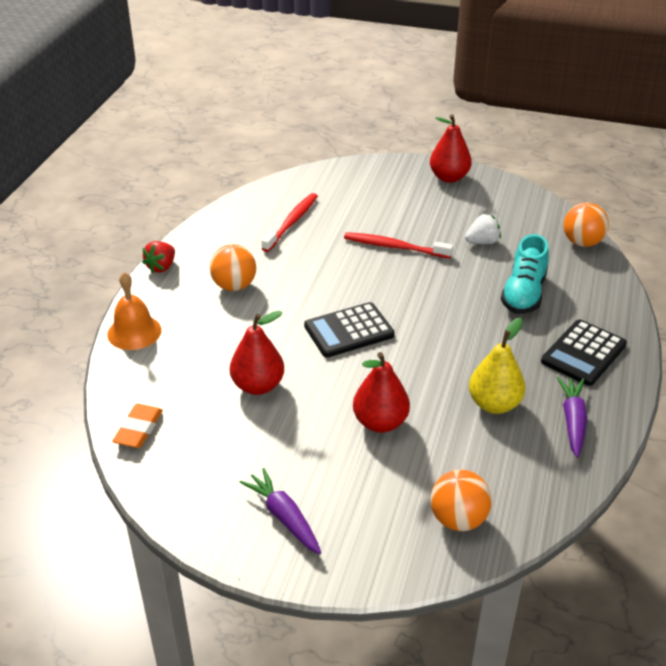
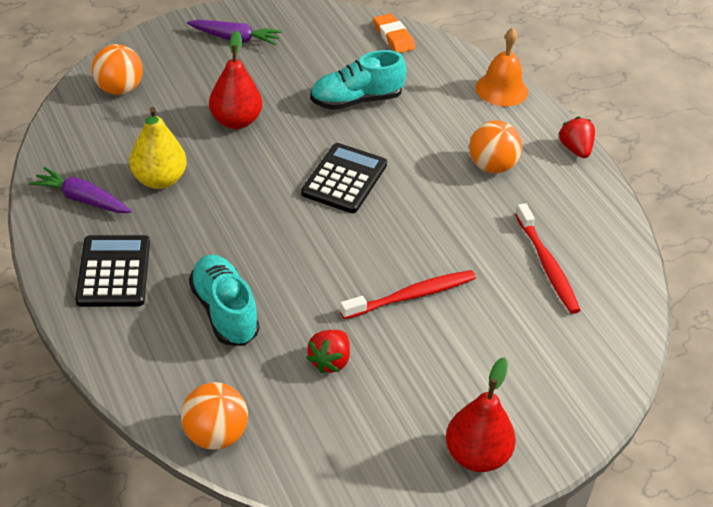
camera: 135 degrees right, 5 degrees up
(258, 386) = (356, 100): red pear -> turquoise shoe
(482, 242) = (330, 361): white strawberry -> red strawberry
(572, 421) = (82, 199): purple carrot -> purple carrot turned 150 degrees clockwise

